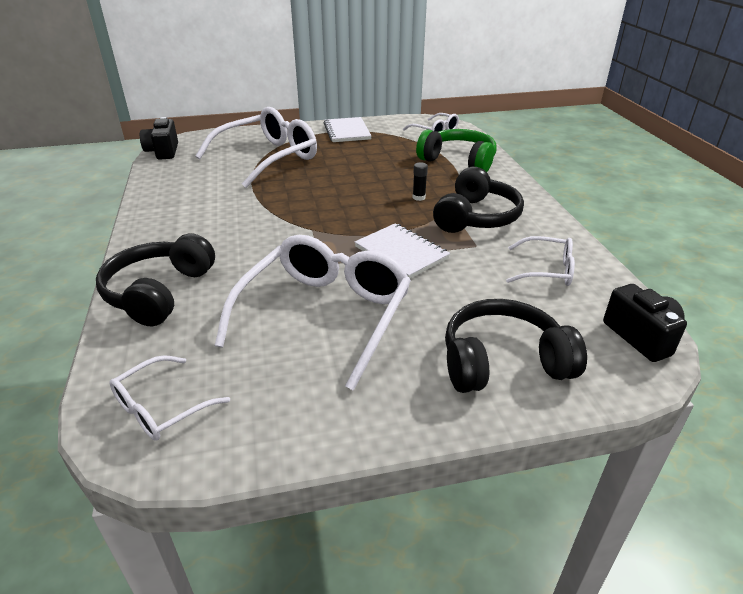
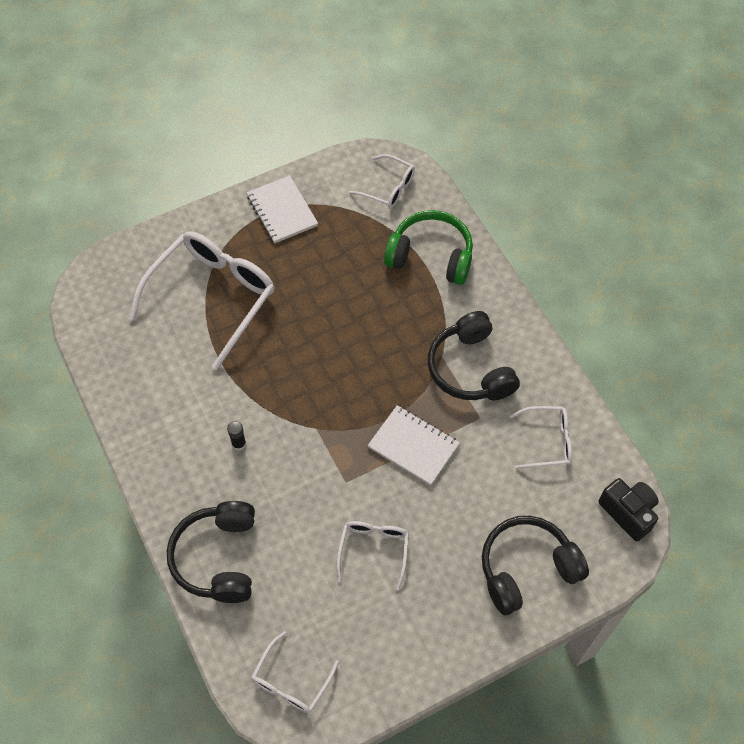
camera: 15 degrees left, 25 degrees up
(163, 152) = (80, 311): black camera -> none
(325, 315) = (373, 550): white glasses -> white glasses, size x0.50
(419, 197) = (405, 344): black glue stick -> black glue stick (239, 444)
(476, 217) = (470, 368): black headphones -> black headphones turned 150 degrees clockwise

